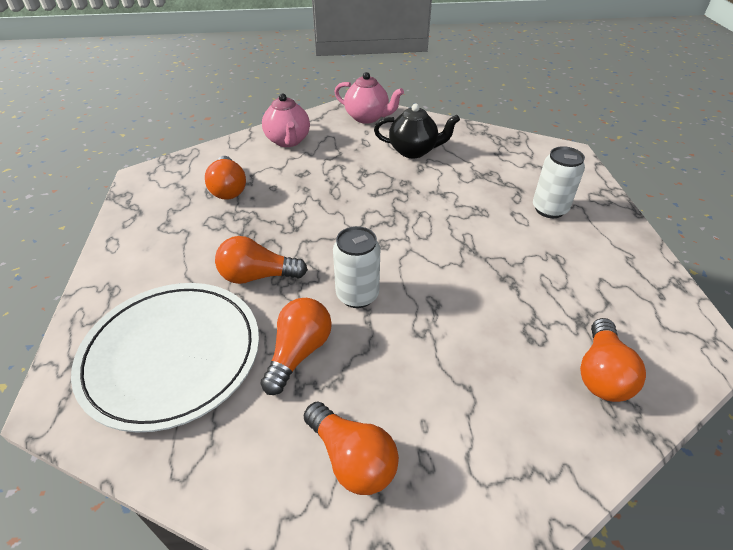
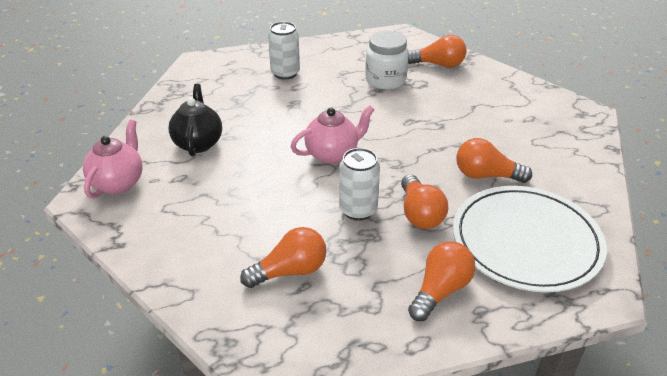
camera: 100 degrees left, 5 degrees down
(288, 141) = (176, 242): pink teapot -> pink teapot (332, 154)
(352, 458) = (546, 143): orange light bulb -> orange light bulb (440, 291)
(357, 295) = (418, 156): white can -> white can (358, 210)
(540, 297) = (385, 80): none -> white jar

